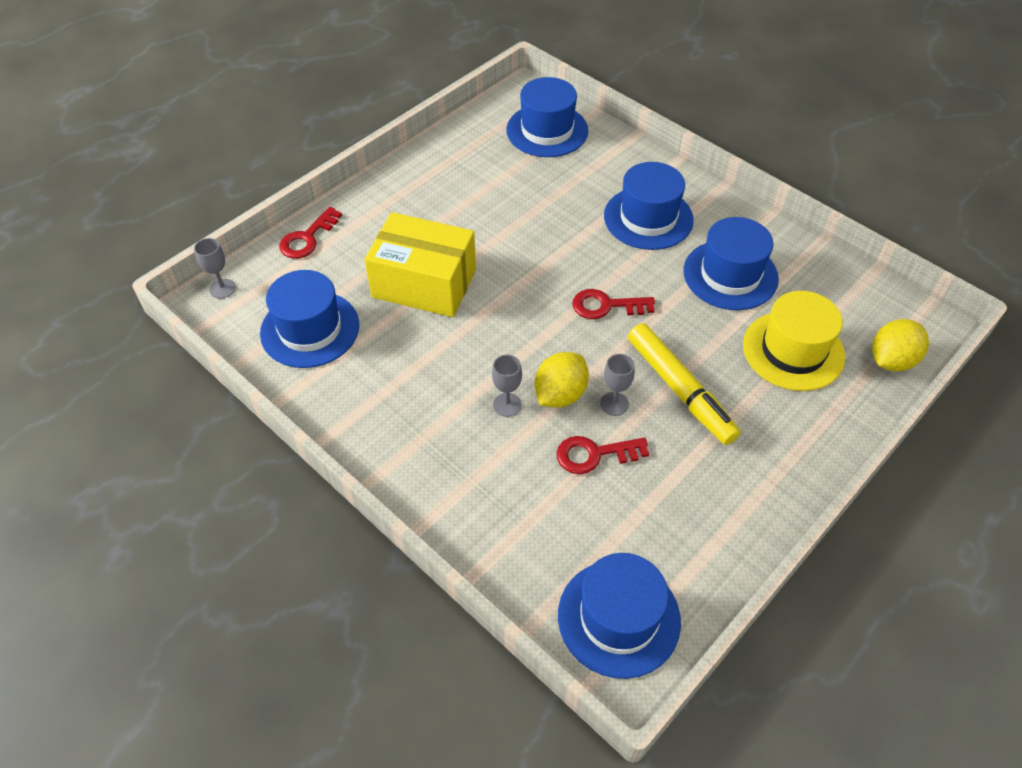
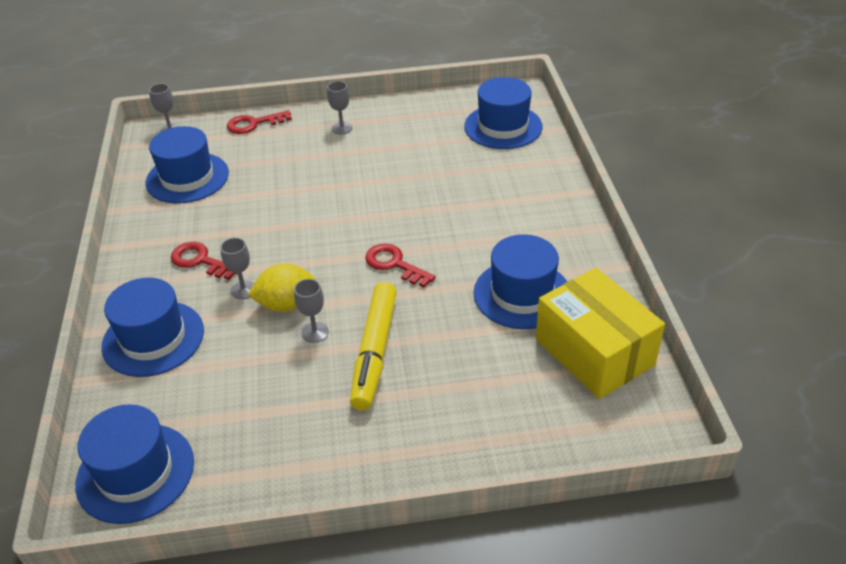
camera: 40 degrees right, 10 degrees down
(403, 200) = (342, 128): none -> grey goblet
(424, 283) = (289, 186): yellow box -> yellow box (594, 352)
(594, 454) = (258, 357): red key -> red key (200, 261)
(648, 218) = (506, 221): blue hat -> blue hat (153, 338)
(793, 350) = (504, 377): yellow hat -> none
(891, 360) = (585, 436): yellow lemon -> none

